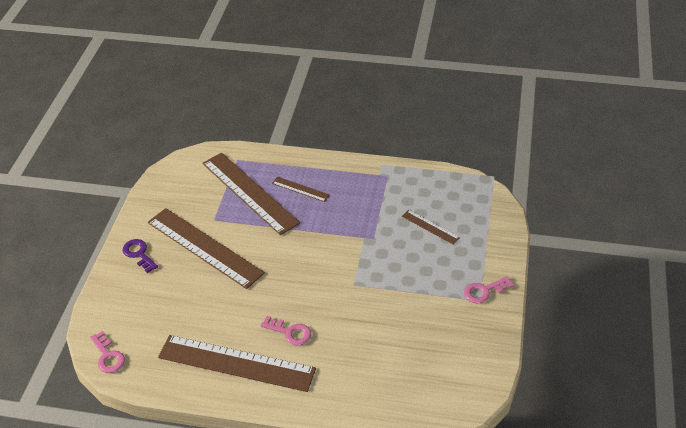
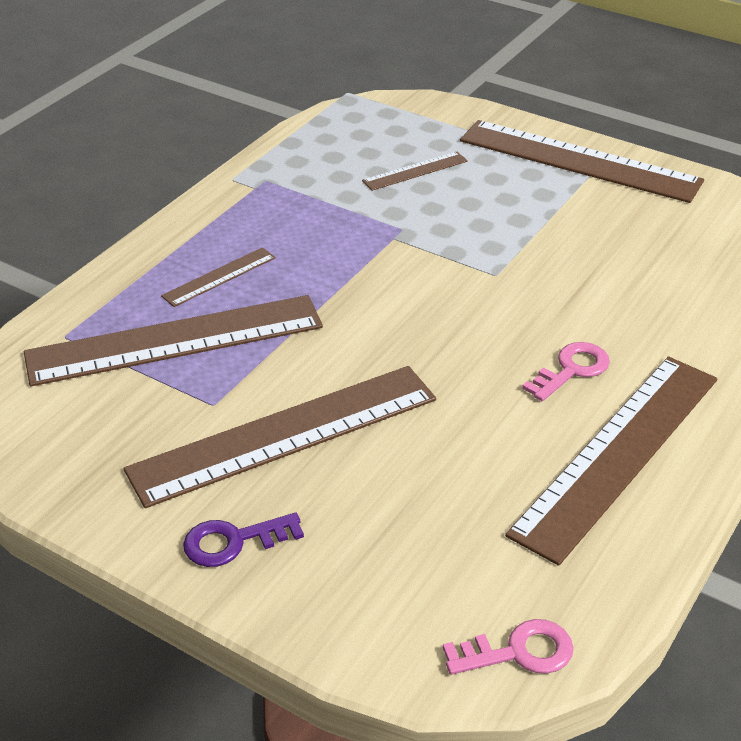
camera: 70 degrees left, 5 degrees down
(484, 291) = (578, 161): pink key -> brown ruler

